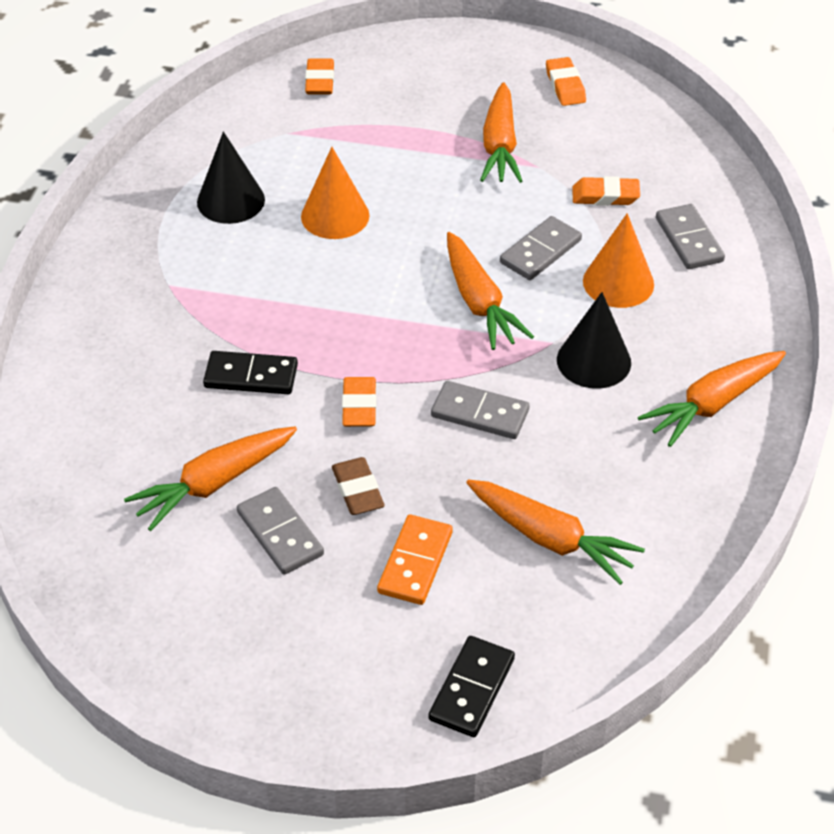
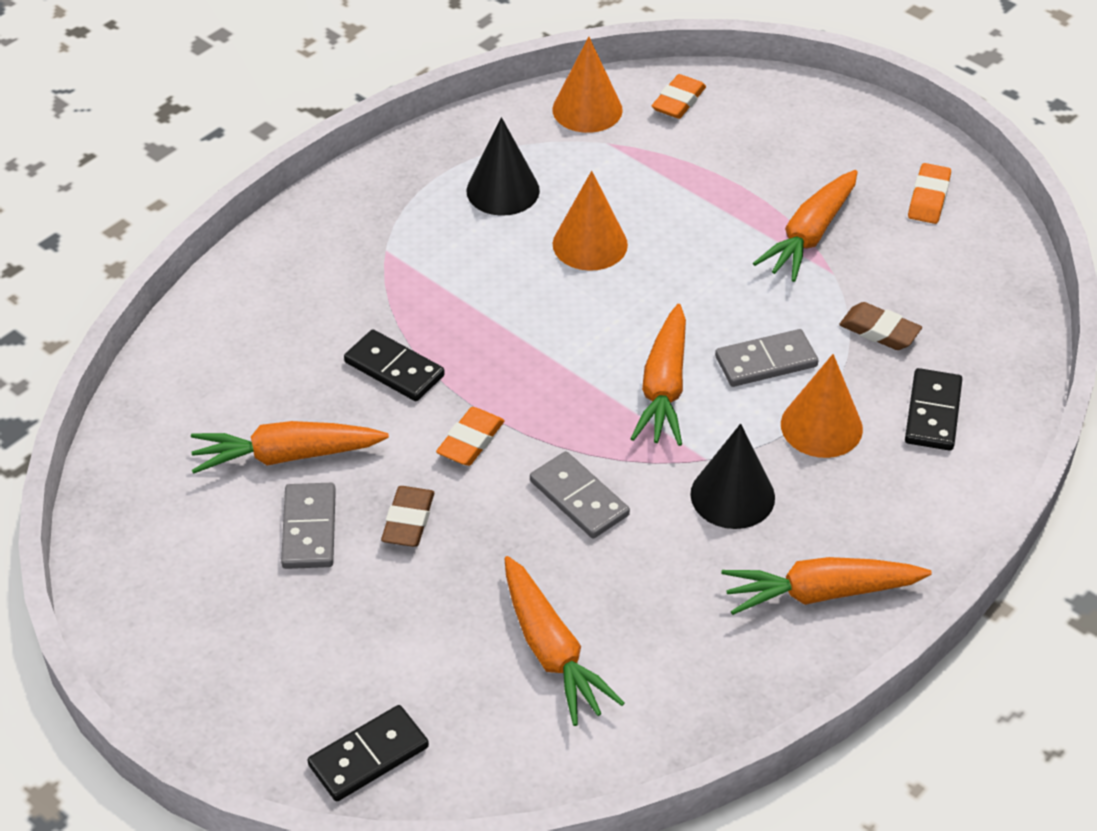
camera: 30 degrees right, 0 degrees up
(251, 113) = (587, 109): none -> orange cone
(415, 562) = (408, 613): orange domino -> none
(605, 196) = (879, 331): orange eraser -> brown eraser
(689, 240) = (933, 413): grey domino -> black domino

